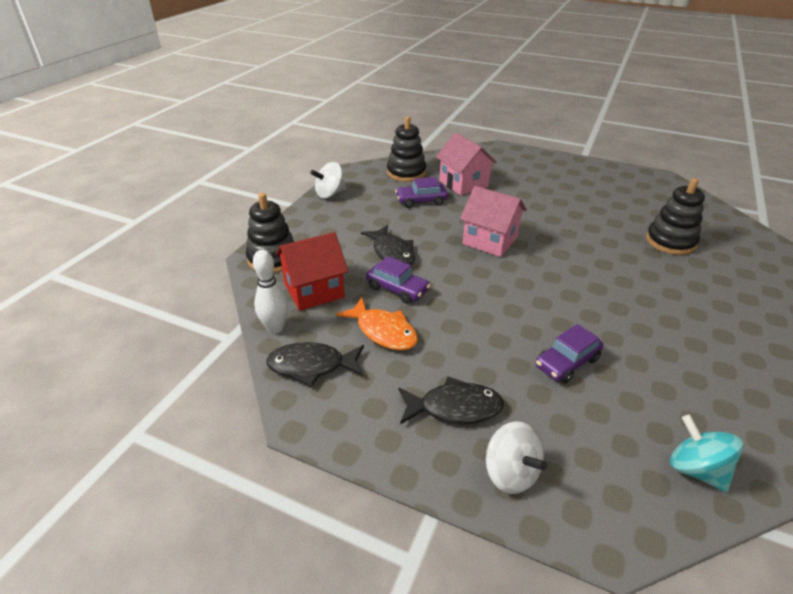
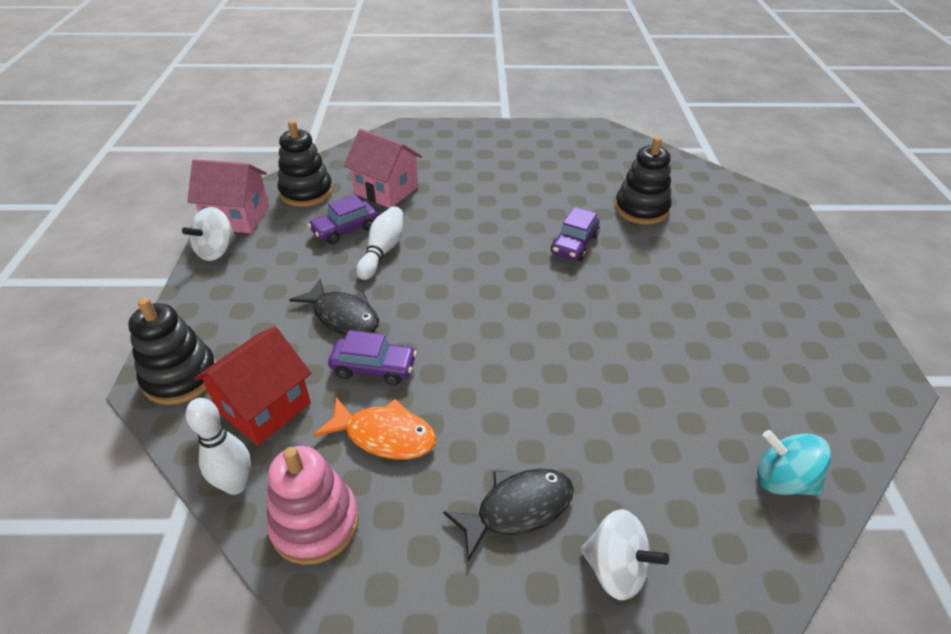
camera: 25 degrees left, 5 degrees up
(312, 366) = (315, 523): black fish -> pink stacking toy
(441, 220) = (382, 251): none -> white bowling pin
(490, 241) = (454, 263): pink house -> pink house (238, 217)
(567, 362) = (609, 399): purple car -> purple car (574, 244)

